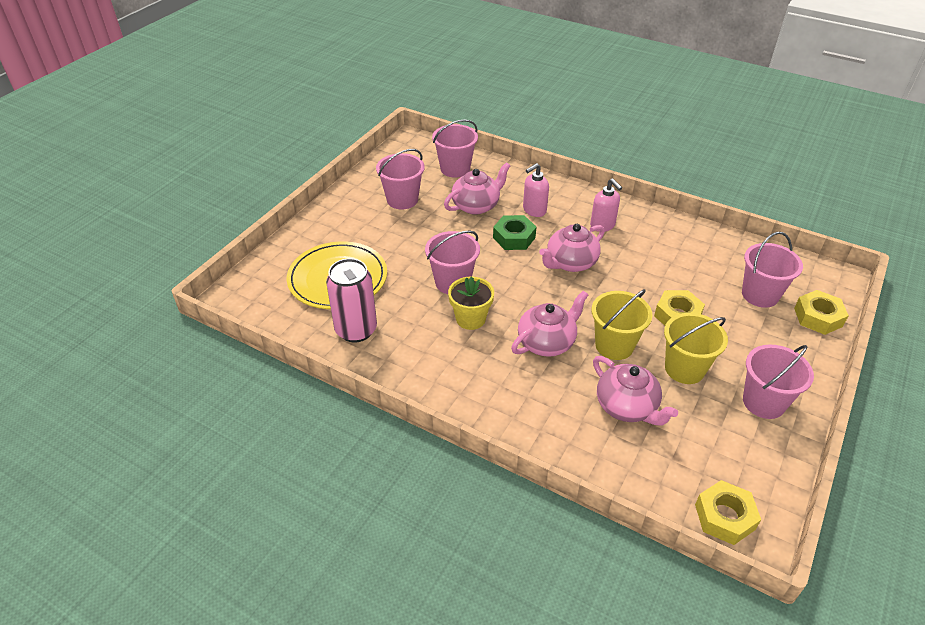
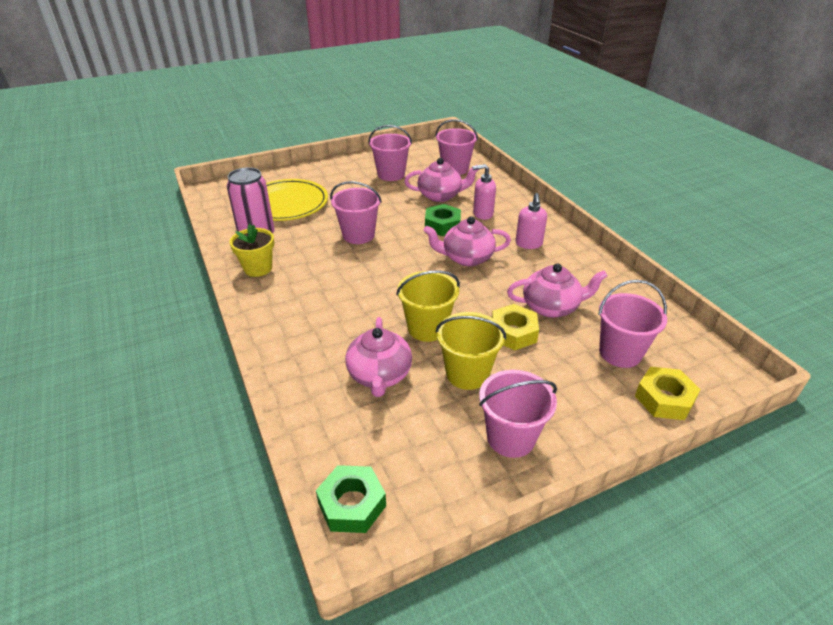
camera: 35 degrees right, 5 degrees down
(470, 319) = (340, 262): yellow flower pot -> yellow flower pot (258, 268)
(547, 342) = (376, 301): pink teapot -> pink teapot (551, 307)
(724, 517) = (352, 504): yellow nut -> green nut

